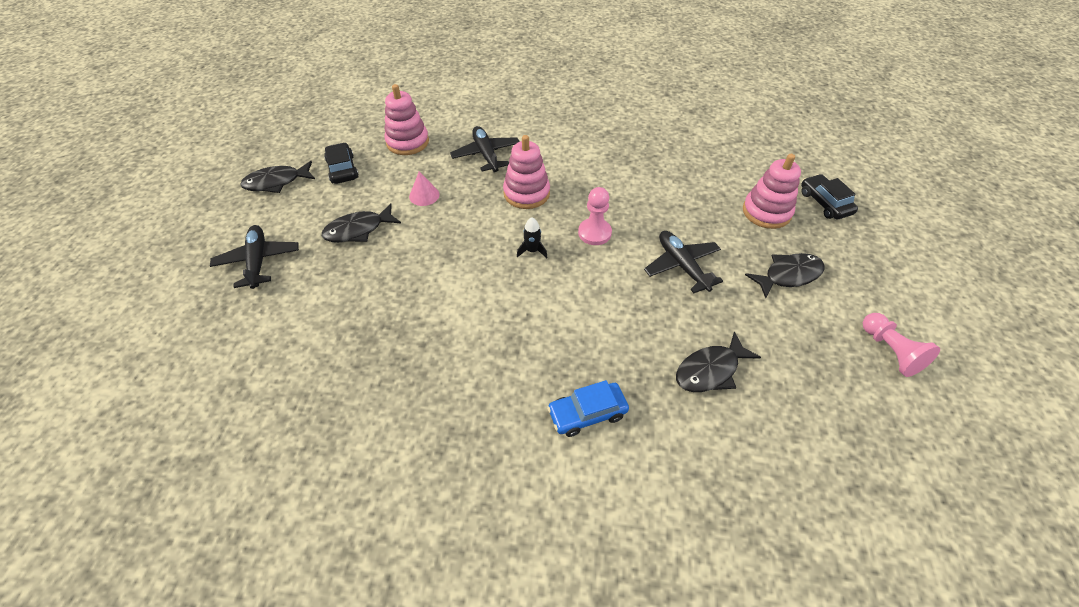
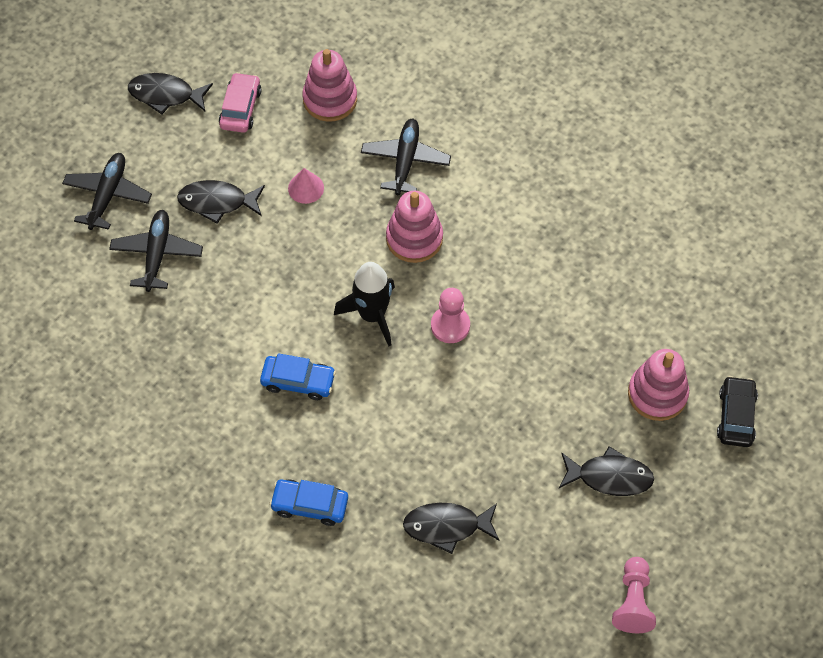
camera: 30 degrees right, 10 degrees up
(342, 169) = (240, 108): black car -> pink car
(507, 321) = (298, 381): none -> blue car
(532, 251) = (372, 315): black rocket -> black rocket, size x1.95
(682, 266) = (509, 410): black plane -> black plane (157, 254)

